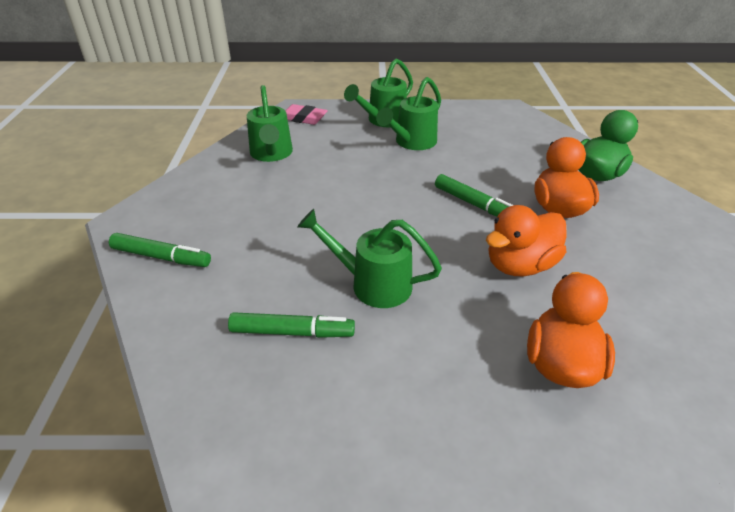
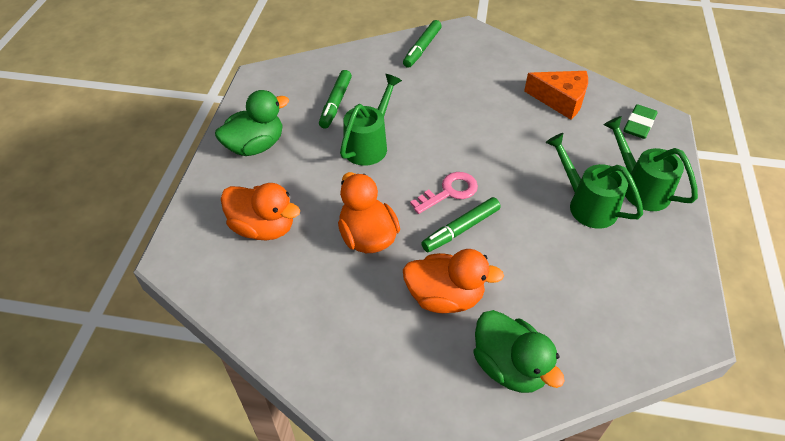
camera: 100 degrees right, 10 degrees up
(271, 154) = (560, 100): green watering can -> orange cheese
(303, 118) = (639, 125): pink eraser -> green eraser
(410, 417) = (255, 146): none -> green duck
(428, 214) = (449, 192): none -> pink key

